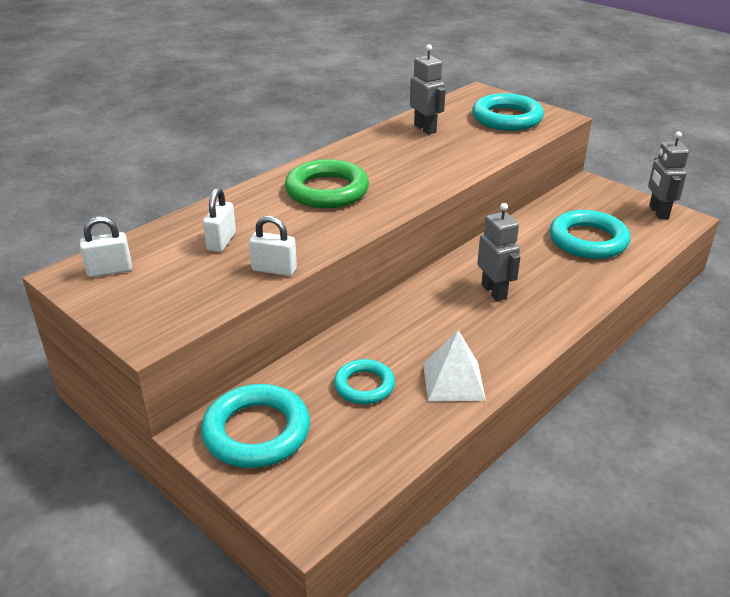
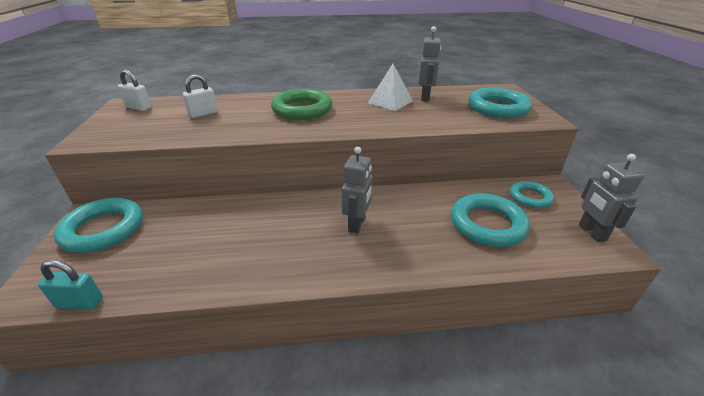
camera: 40 degrees right, 0 degrees up
(274, 270) = (193, 136): white padlock -> none
(364, 385) = (187, 237): turquoise ring -> turquoise ring (530, 197)
(372, 485) = (80, 302): none -> turquoise padlock
(453, 381) = (233, 267): white pyramid -> white pyramid (390, 102)
(658, 212) = (591, 232): grey robot -> grey robot turned 45 degrees counterclockwise

